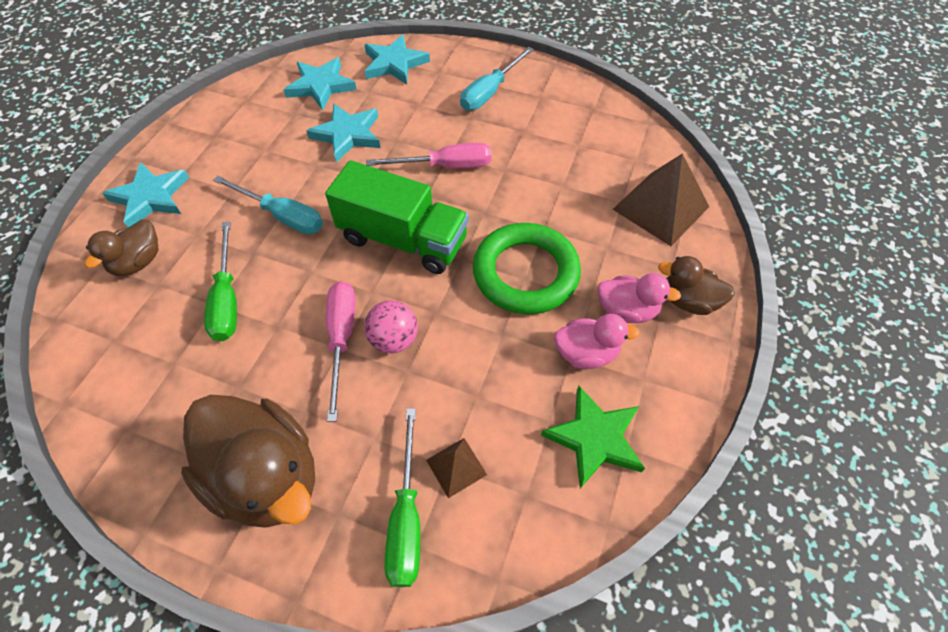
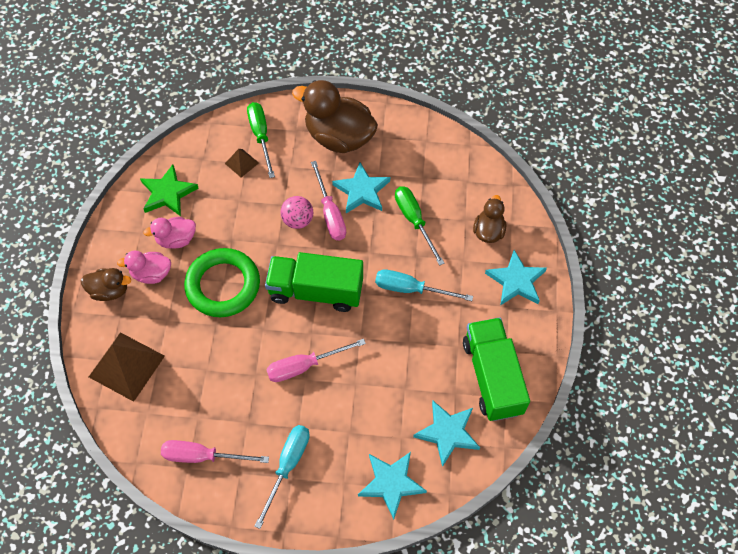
camera: 165 degrees right, 5 degrees up
(246, 118) = (492, 376): none -> green truck
(348, 135) = (397, 379): turquoise star -> turquoise star (362, 191)
(575, 114) = (203, 456): none -> pink screwdriver

